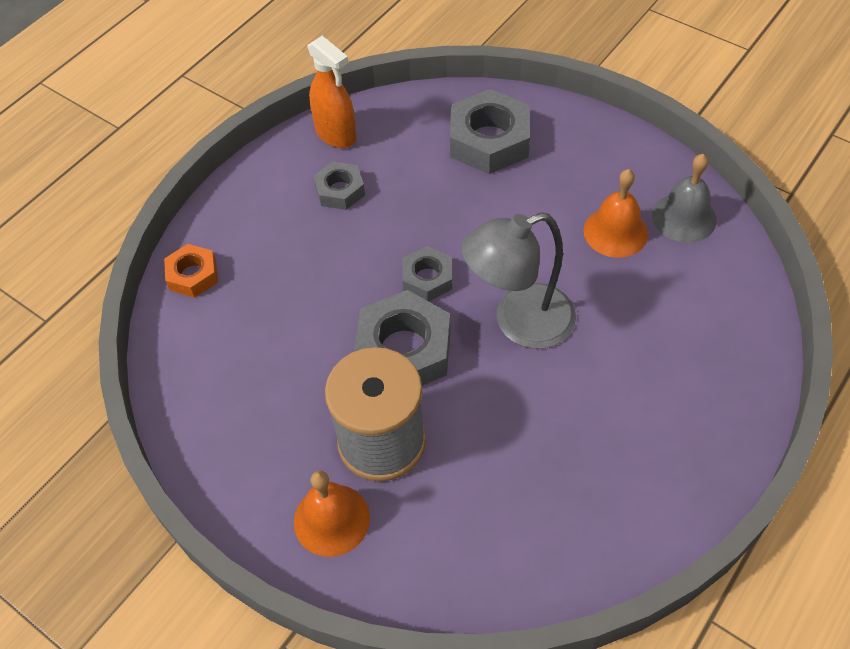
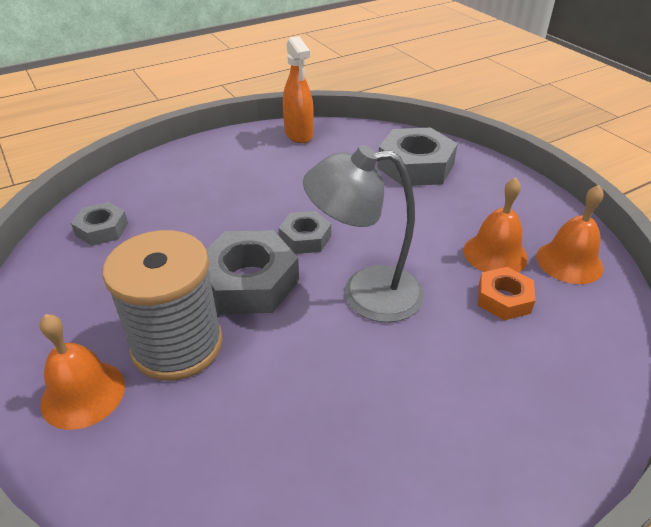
camera: 20 degrees right, 15 degrees down
(193, 275) = (130, 184): orange nut -> orange nut (504, 299)
(340, 191) = (277, 165): grey nut -> grey nut (102, 229)
(684, 217) = (569, 262): grey bell -> orange bell

